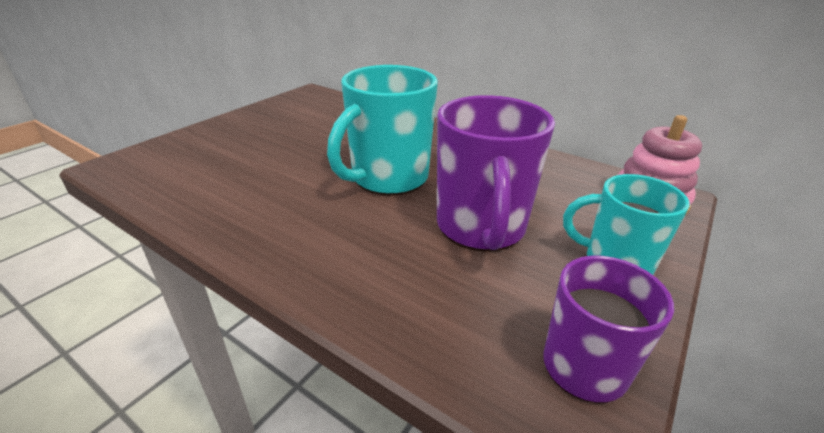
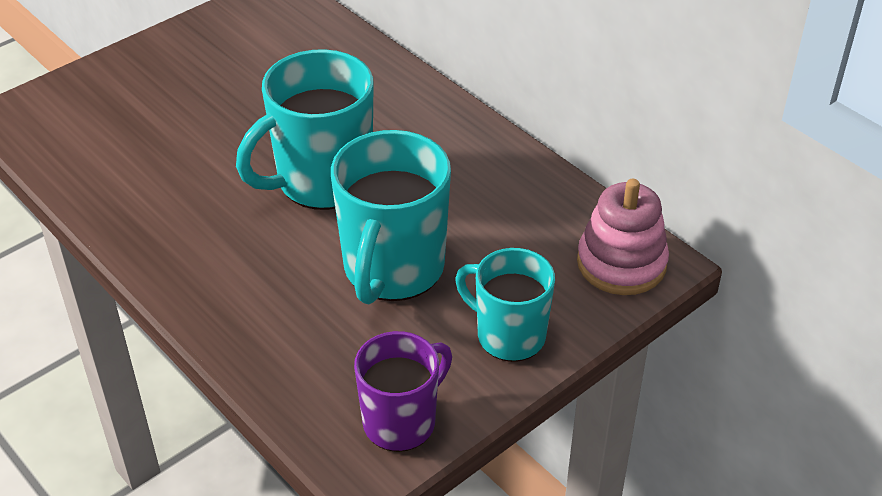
camera: 15 degrees right, 10 degrees up
(481, 228) = (392, 270): purple mug -> turquoise mug

